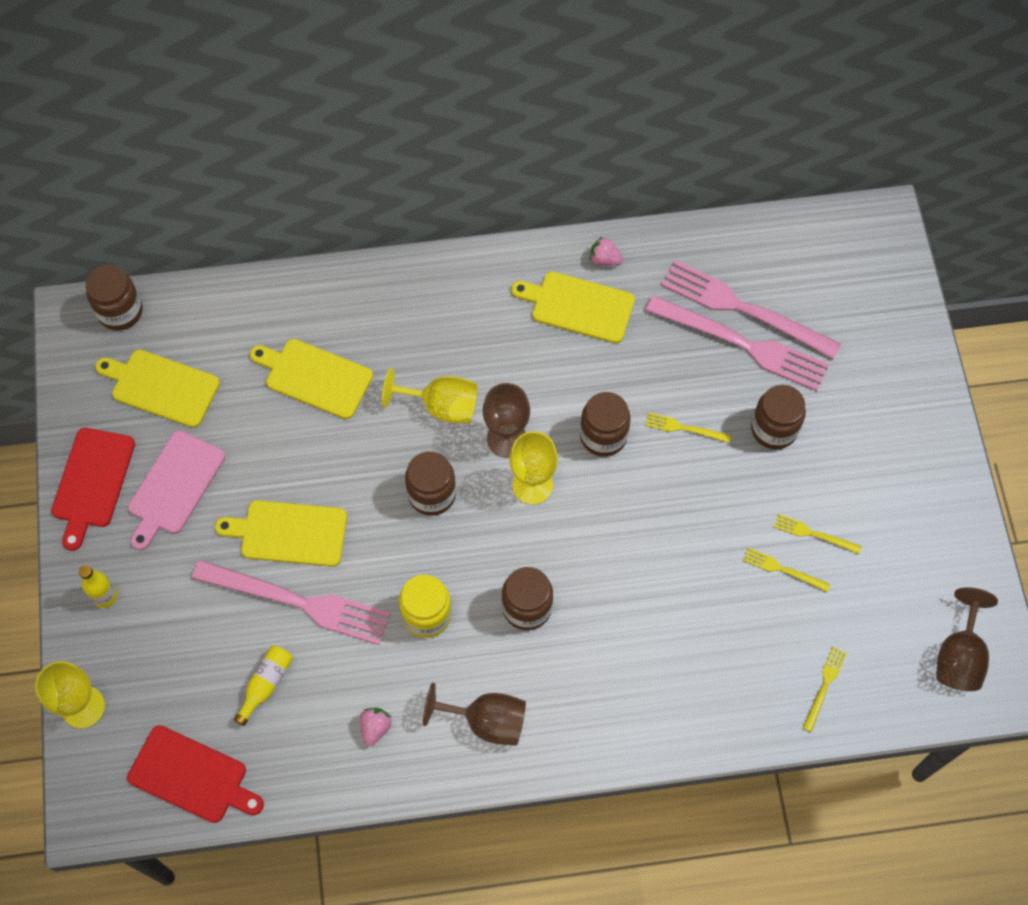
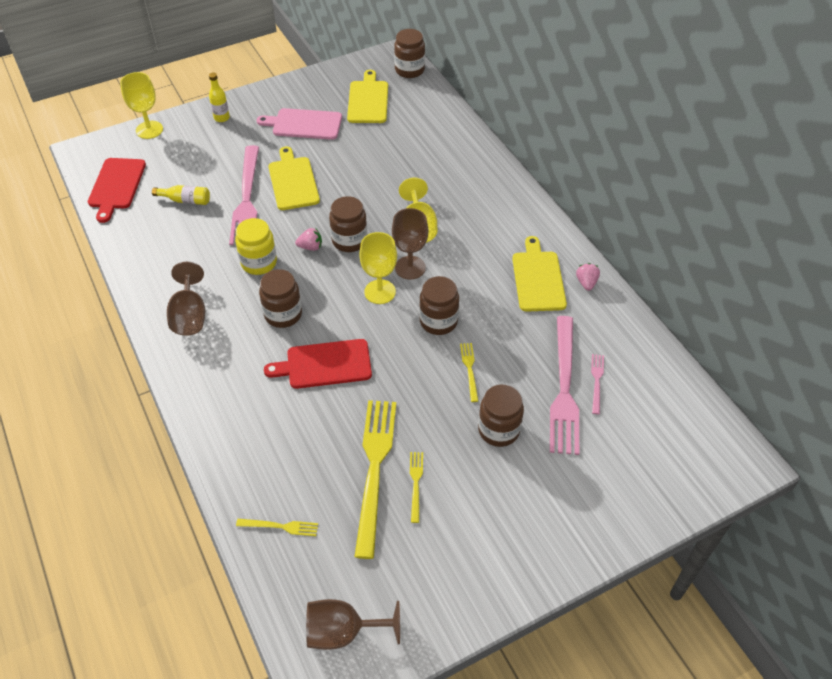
camera: 70 degrees right, 15 degrees down
(92, 482) = (293, 92): red cutting board -> red cutting board (325, 364)
(315, 377) = (409, 162): yellow cutting board -> none
(375, 728) = (170, 260): pink strawberry -> pink strawberry (310, 247)
(744, 309) = (597, 381): pink fork -> pink fork, size x0.44
(783, 569) = (374, 469): yellow fork -> yellow fork, size x2.26

